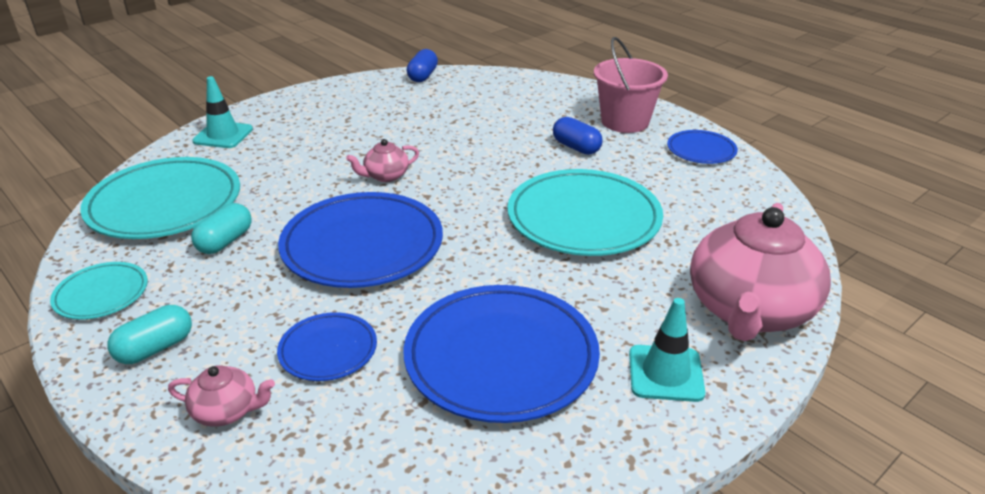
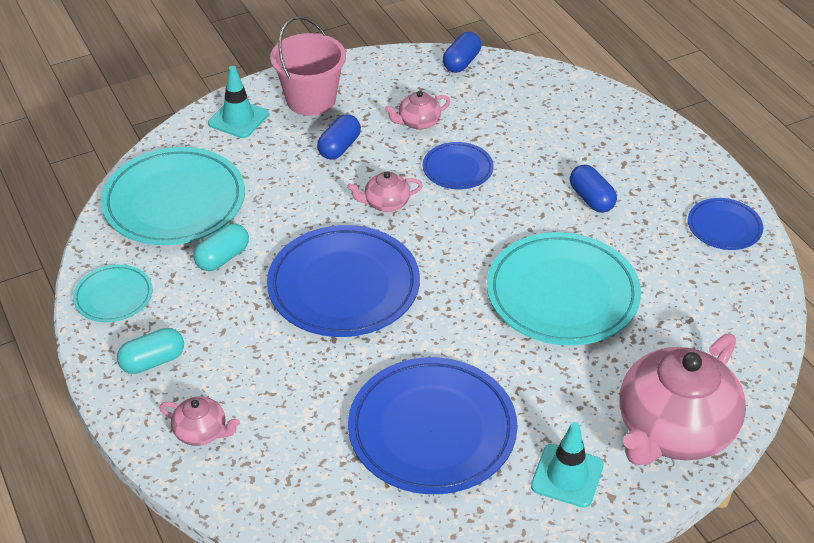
camera: 15 degrees right, 10 degrees up
(328, 142) = (339, 147): none -> blue capsule
(328, 350) = (290, 392): blue plate -> blue plate (457, 169)
(397, 117) = (418, 122): none -> pink teapot
(625, 121) = (659, 170): pink bucket -> pink bucket (311, 100)

